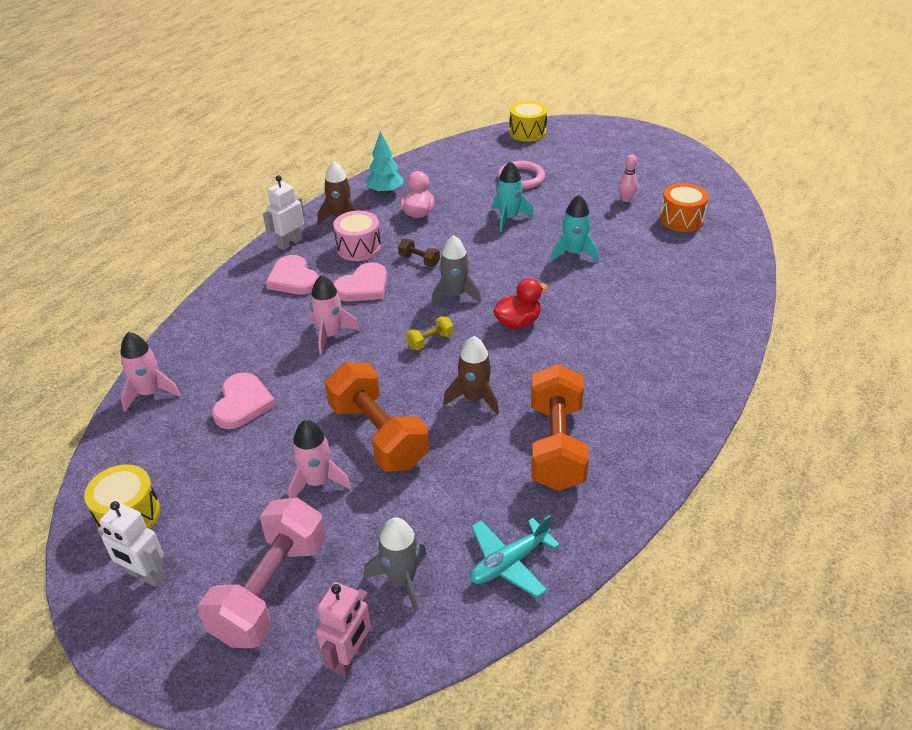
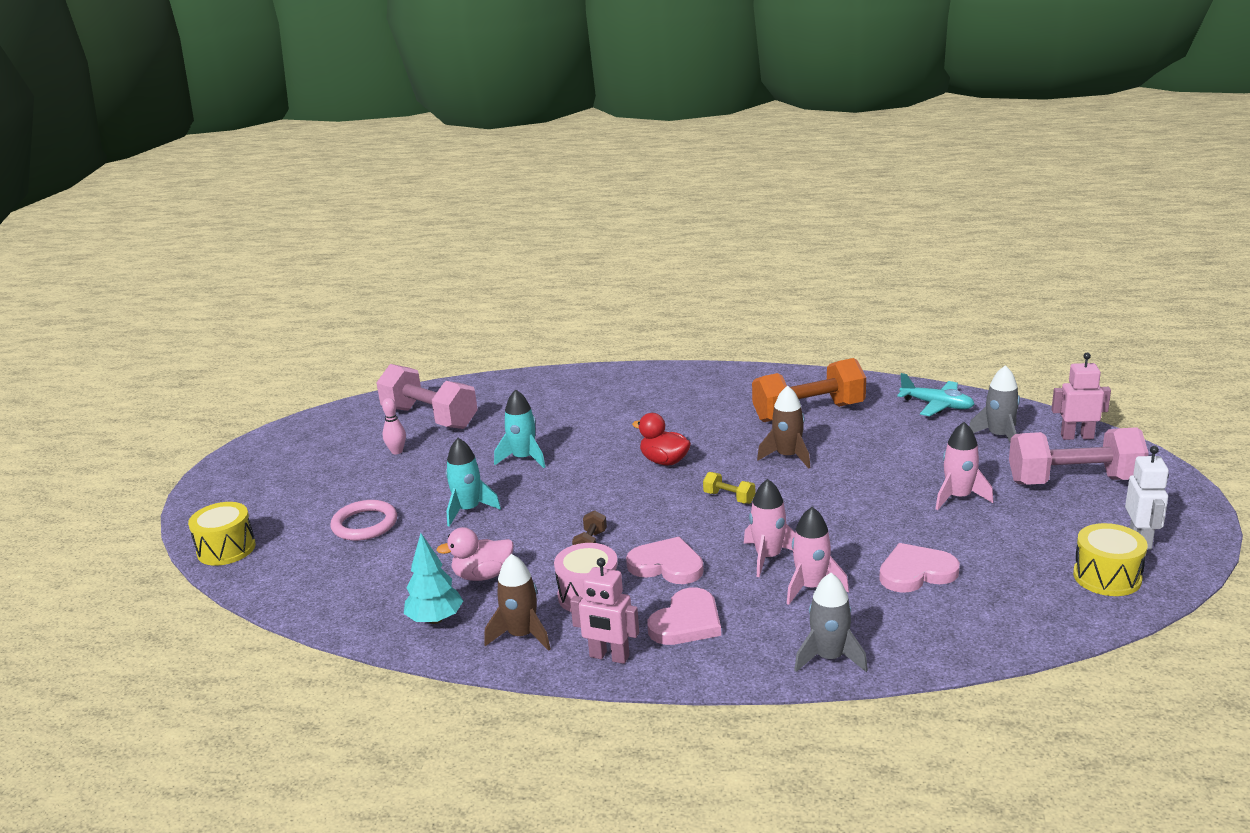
camera: 110 degrees left, 15 degrees down
(150, 393) = (966, 641): pink rocket -> pink rocket (811, 587)
(289, 243) = (609, 657): white robot -> pink robot
(378, 435) = (877, 486): orange dumbbell -> none
(455, 295) = (642, 504): grey rocket -> grey rocket (829, 658)
(681, 219) = (430, 418): orange drum -> pink dumbbell

